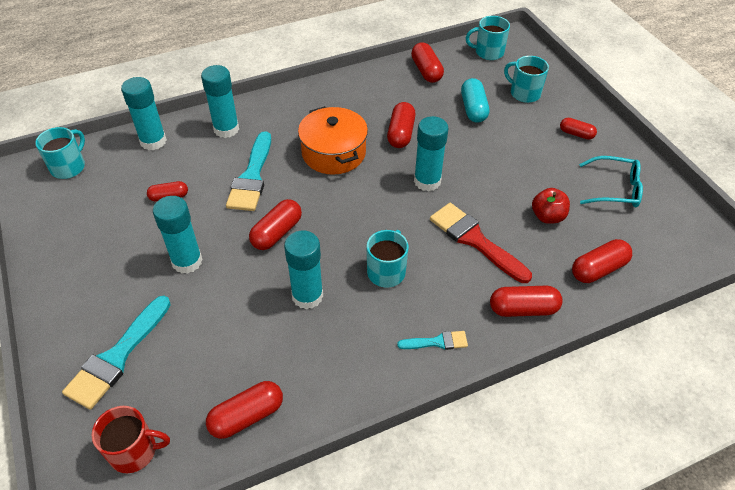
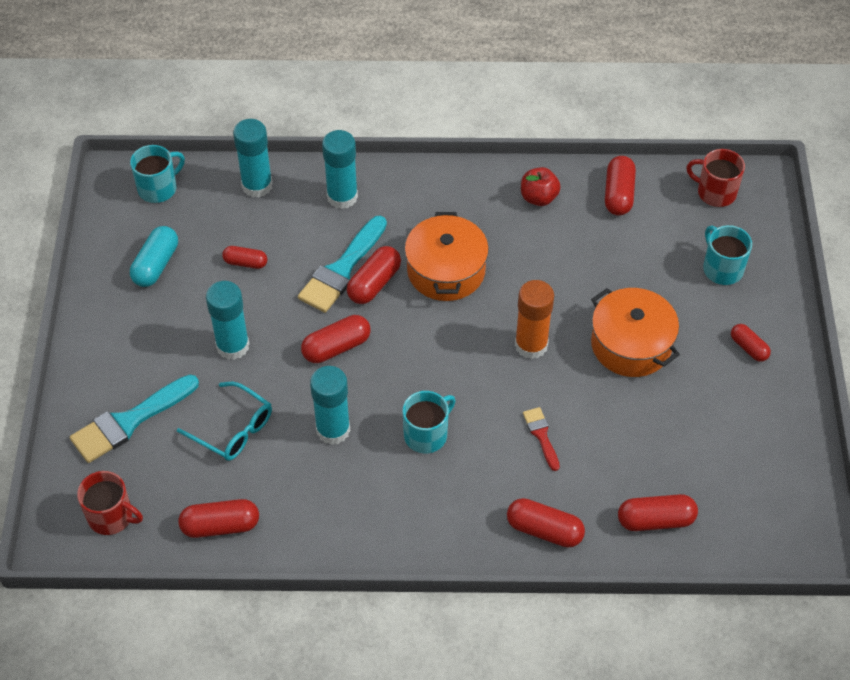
camera: 25 degrees right, 5 degrees up
(401, 133) = (536, 272): red capsule -> red capsule (374, 283)
(427, 181) = (531, 345): turquoise glue stick -> orange glue stick
(437, 342) = (435, 528): turquoise brush -> none
(473, 109) = (644, 269): turquoise capsule -> turquoise capsule (156, 265)
(475, 240) = (541, 435): red brush -> red brush, size x0.52
(488, 52) = (715, 192): turquoise mug -> red mug
(497, 157) = (631, 344): none -> orange pot
(547, 216) = (641, 439): red apple -> red apple (538, 197)
(614, 189) = (744, 435): turquoise glasses -> turquoise glasses (233, 429)

